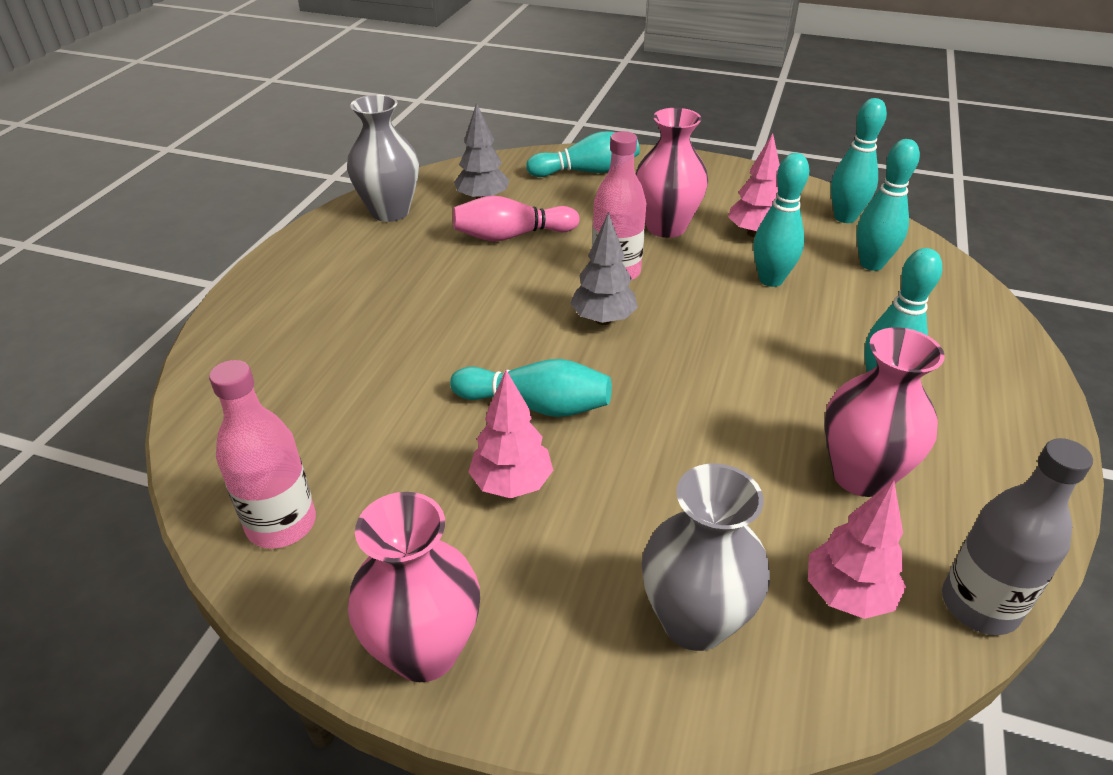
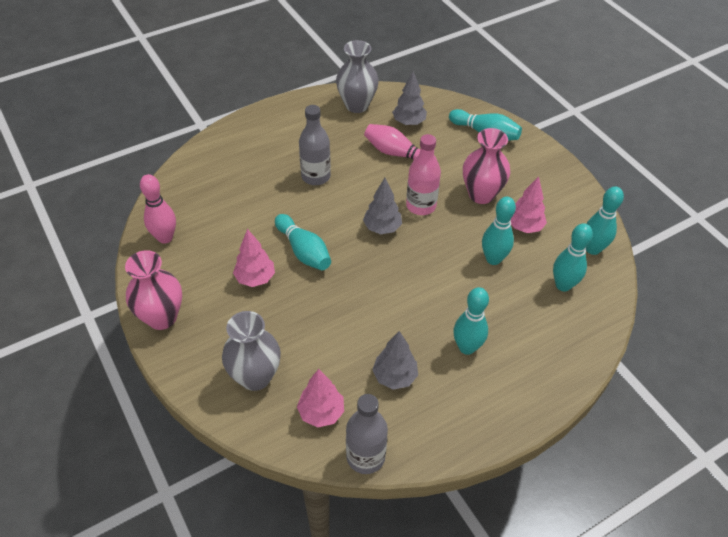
camera: 40 degrees right, 10 degrees up
(281, 524) = (165, 238): pink bottle -> pink bowling pin
(435, 311) = (315, 176): none -> grey bottle
(861, 475) = (394, 376): pink vase -> grey tree

